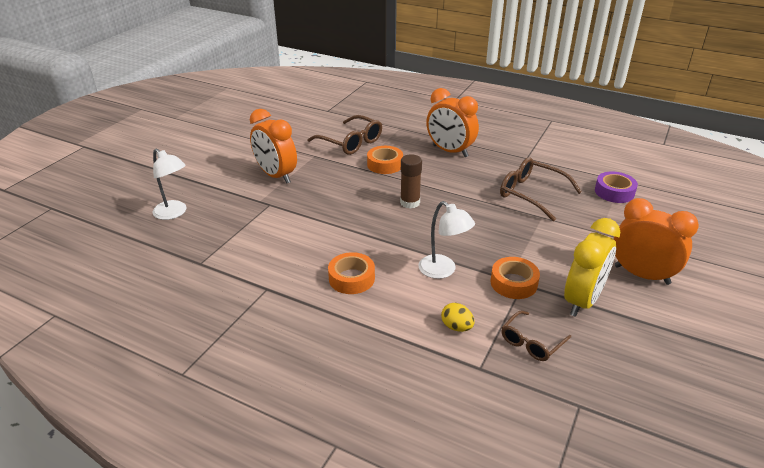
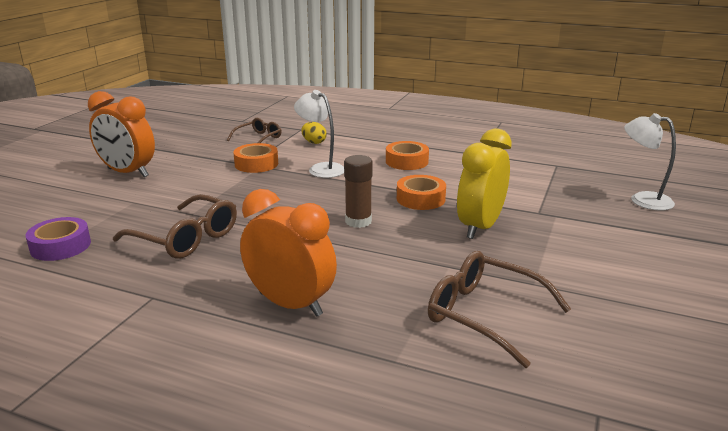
camera: 175 degrees right, 10 degrees down
(276, 176) = (565, 247): orange clock -> none
(385, 164) = (405, 272): orange tape -> orange tape (420, 199)
(582, 301) = (201, 157): yellow clock -> yellow clock (480, 227)

